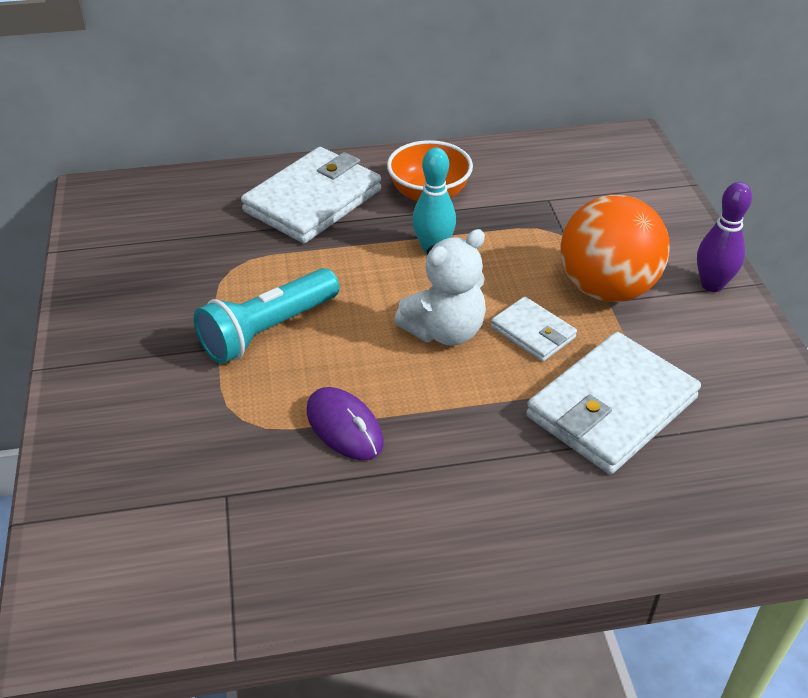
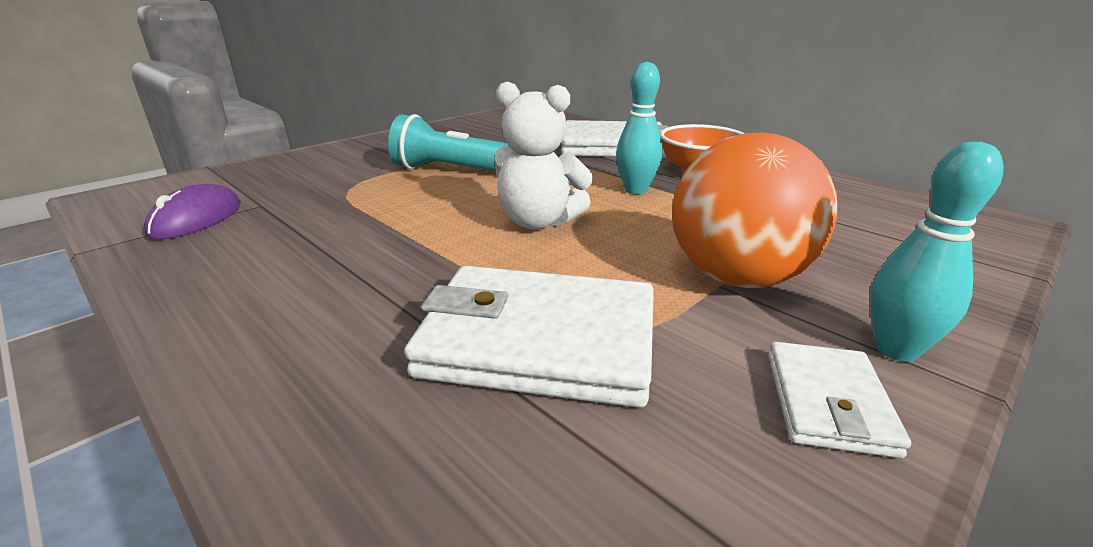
camera: 55 degrees right, 15 degrees down
(344, 427) = (369, 219): purple mouse -> purple mouse (197, 219)
(533, 332) = (598, 259): white wallet -> white wallet (827, 402)
(712, 285) = (896, 350): purple bowling pin -> turquoise bowling pin

